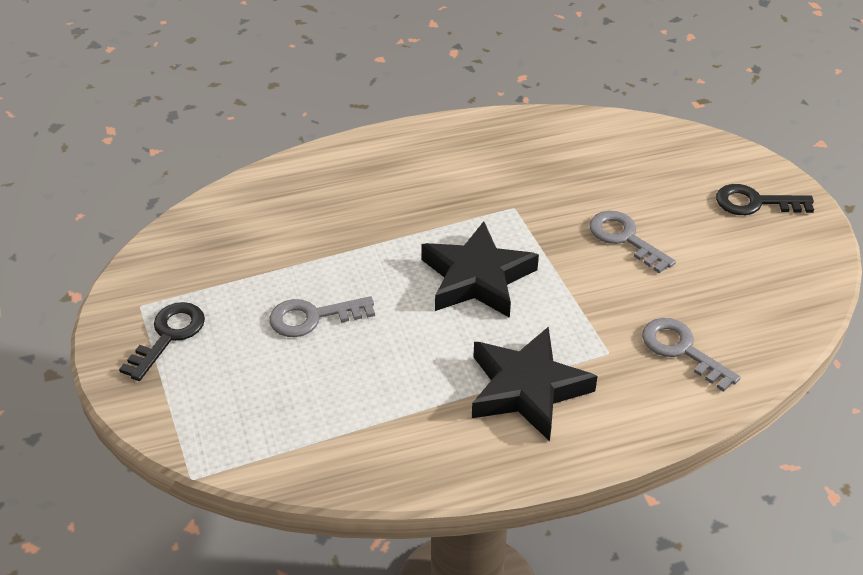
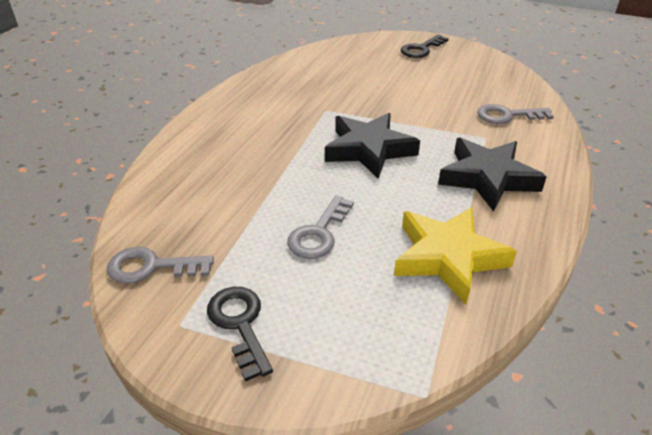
camera: 50 degrees left, 5 degrees down
(366, 417) = (448, 257): none -> yellow star
(625, 238) = (400, 91): grey key -> grey key (151, 267)

